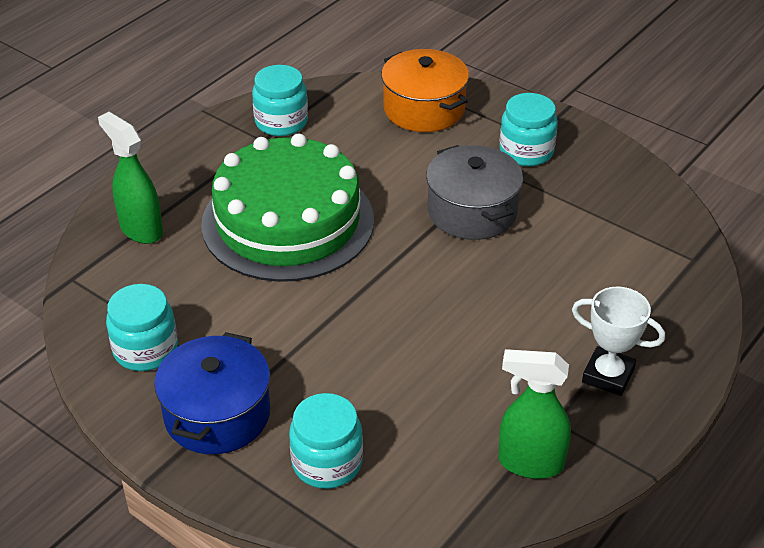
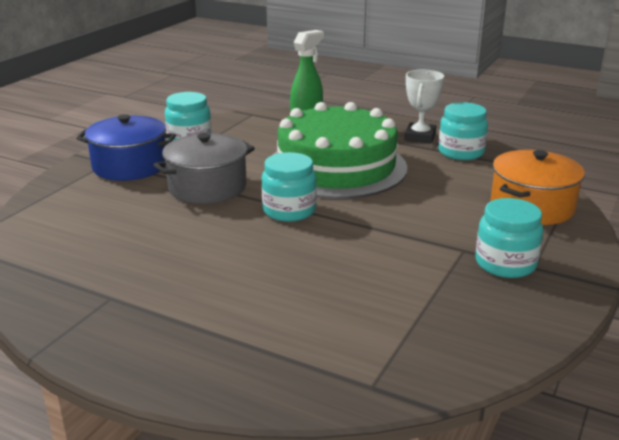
camera: 80 degrees right, 15 degrees down
(327, 463) = (79, 204): turquoise jar -> turquoise jar (289, 210)
(472, 211) = (389, 240): grey pot -> grey pot (207, 187)
(530, 463) = (62, 287): green spray bottle -> none
(608, 375) = (169, 326): white trophy -> white trophy (420, 137)

